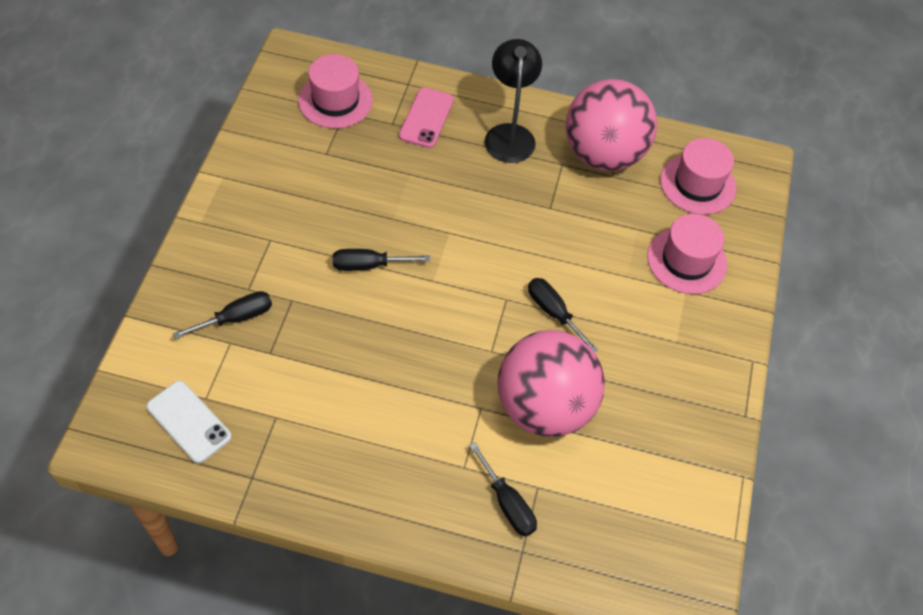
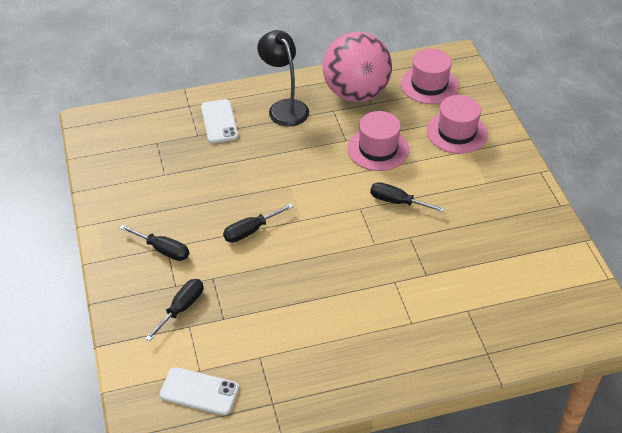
camera: 25 degrees left, 10 degrees down
(335, 100) = (145, 138): pink hat -> pink hat (378, 149)
(426, 118) = (219, 121): pink phone -> white phone
(507, 503) = (456, 330): black screwdriver -> black screwdriver (163, 250)
(544, 407) = (435, 261): pink ball -> none

